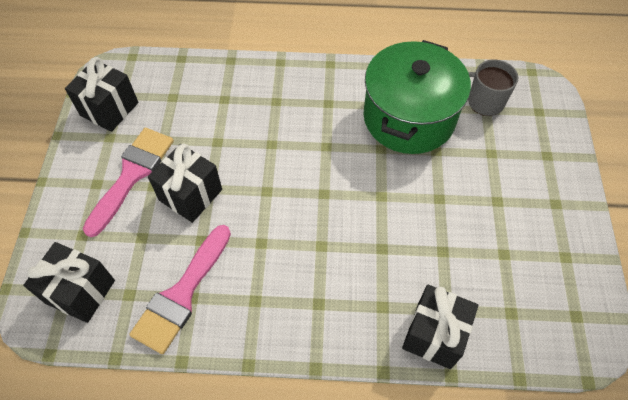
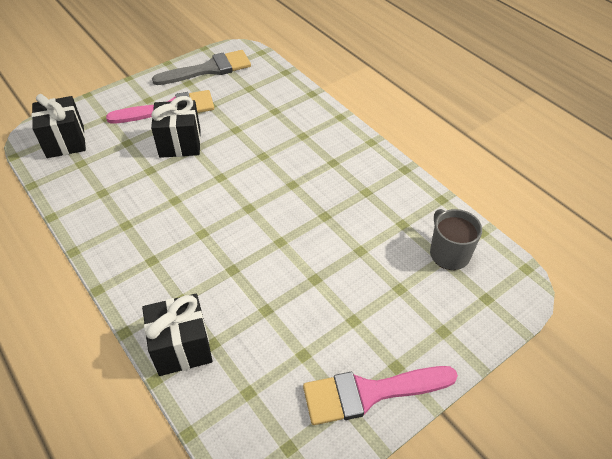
camera: 50 degrees right, 10 degrees down
(109, 109) = (209, 69): black gift -> grey brush
(182, 294) = (100, 186): pink brush -> pink brush (369, 393)
(409, 117) = (374, 215): green pot -> none

